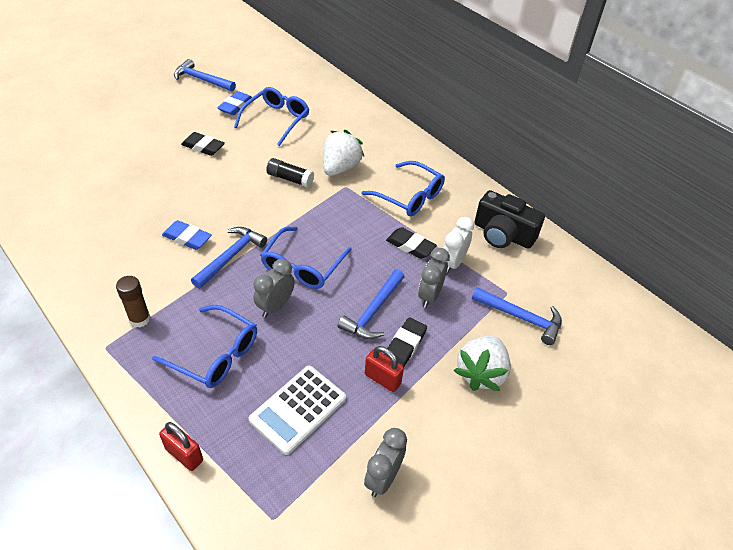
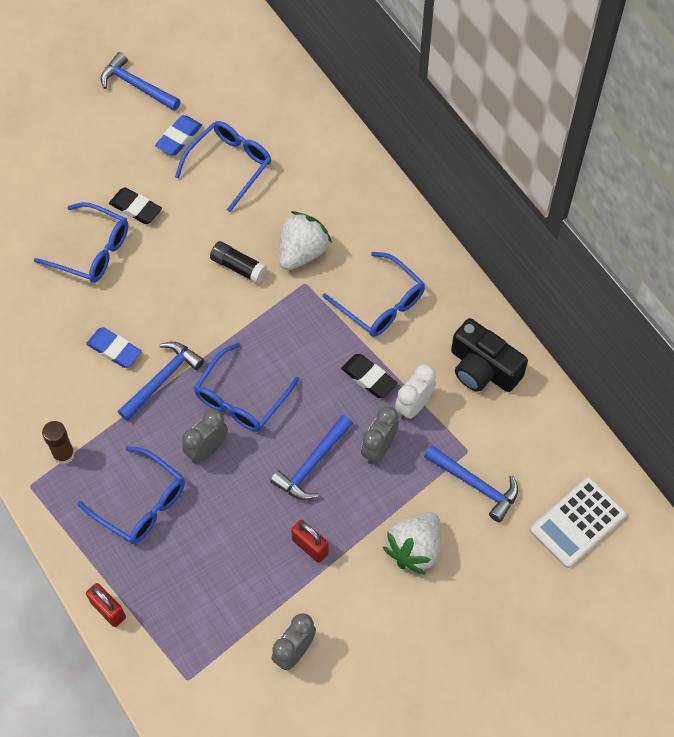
camera: 10 degrees right, 15 degrees up
(166, 174) = (91, 250): none -> blue glasses
(298, 409) = (220, 573): white calculator -> white calculator (577, 523)
(404, 346) = (339, 509): black eraser -> none

